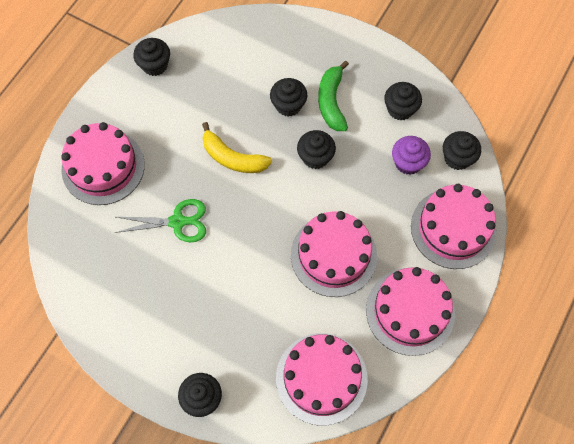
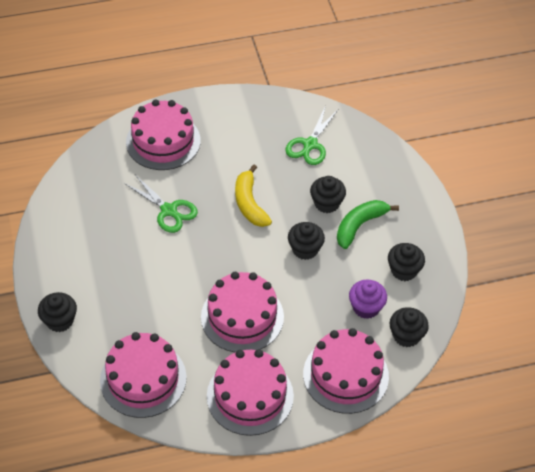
camera: 45 degrees right, 15 degrees down
(155, 65) = (268, 109): black cupcake -> none
(221, 67) = (310, 144): none -> green scissors

